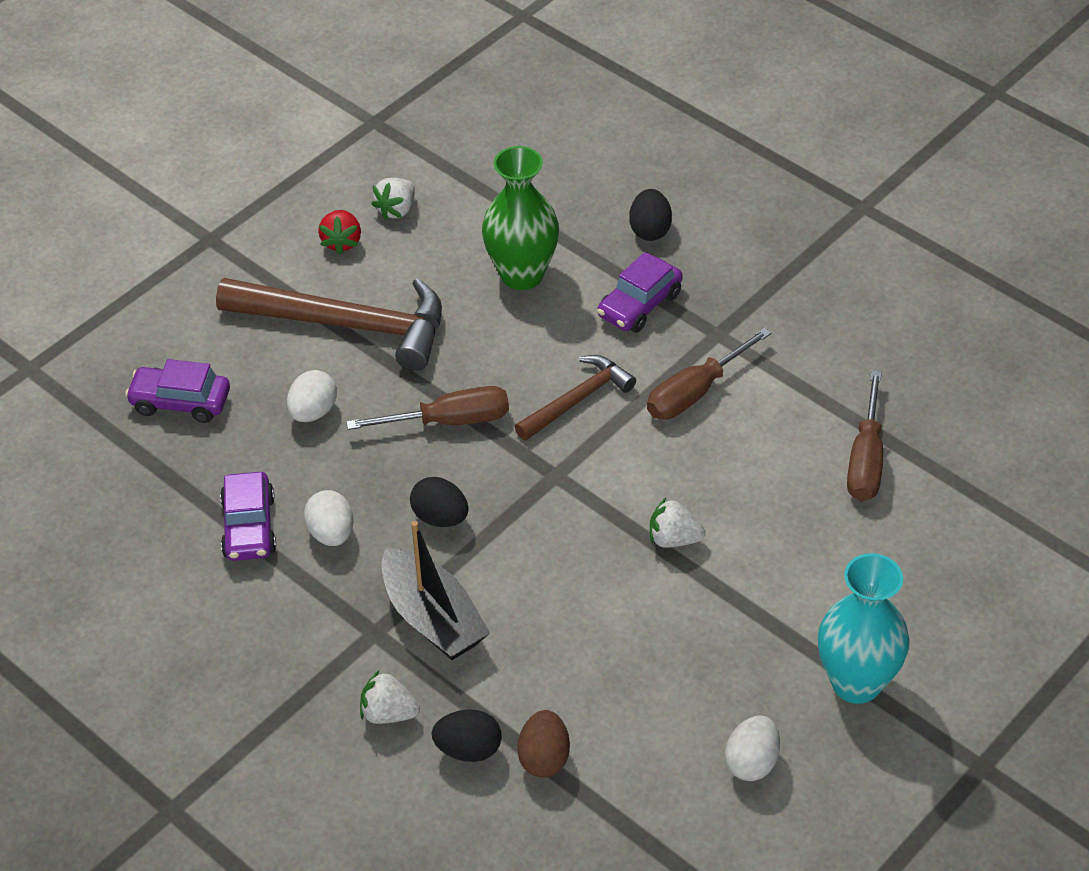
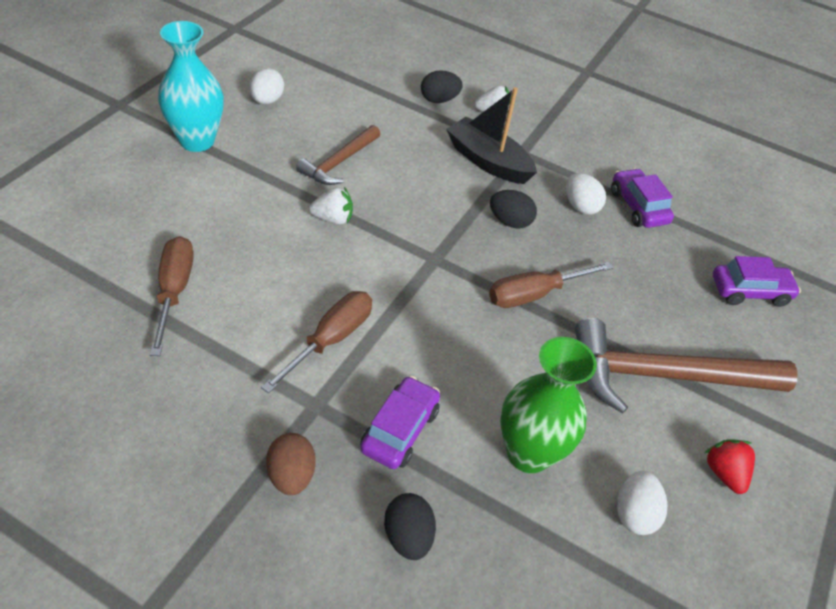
camera: 160 degrees right, 0 degrees up
(313, 412) = (645, 292): white egg -> white egg (634, 513)
(396, 210) = (694, 527): white strawberry -> none
(544, 758) = (393, 98): brown egg -> brown egg (291, 475)
(578, 400) = (434, 322): brown hammer -> brown hammer (339, 162)

